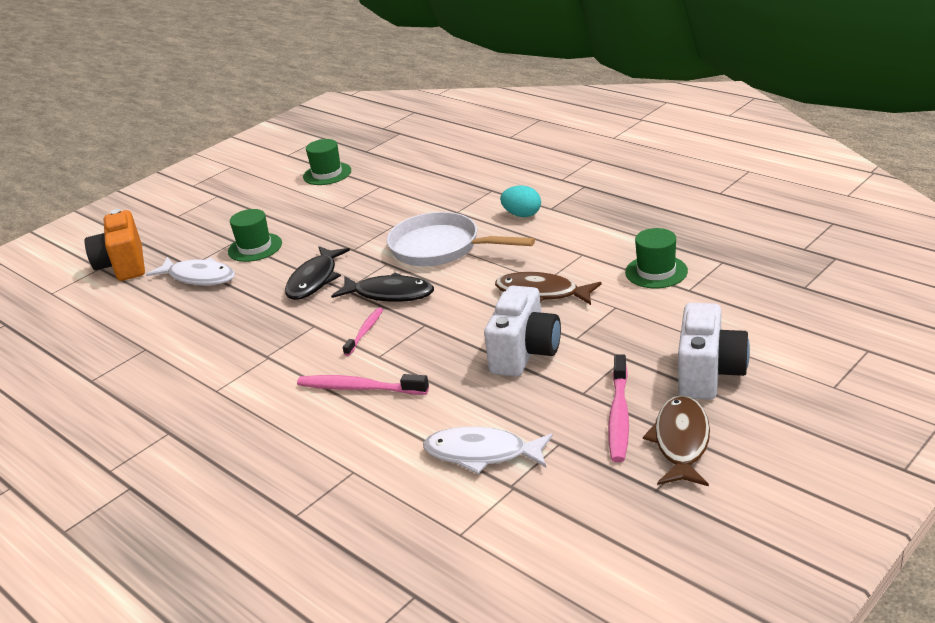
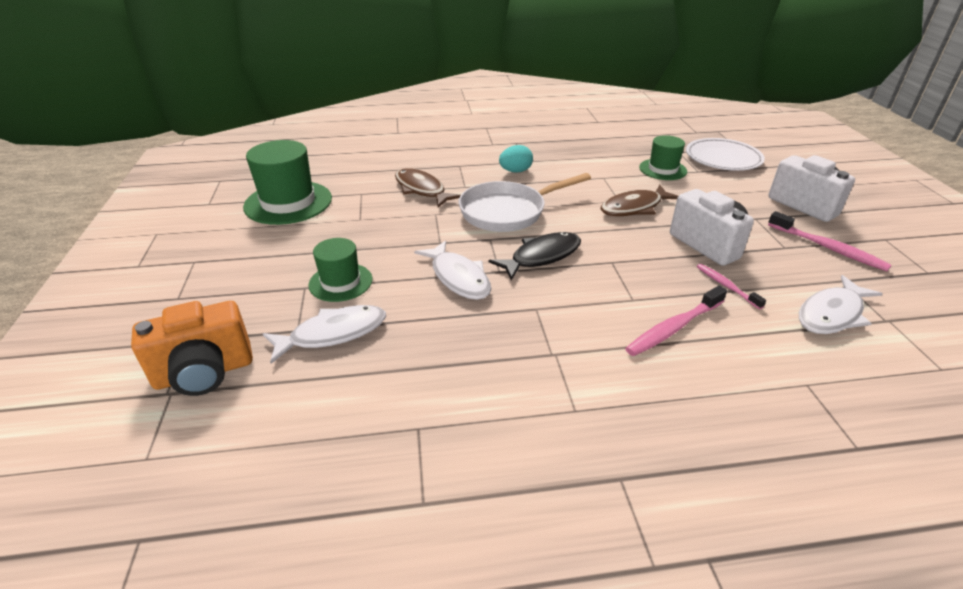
camera: 55 degrees left, 5 degrees up
(123, 265) = (204, 373): orange camera -> orange camera turned 45 degrees counterclockwise
(315, 280) = (458, 277): black fish -> white fish
(327, 174) = (288, 202): green hat -> green hat, size x1.66
(365, 332) = (585, 290): pink toothbrush -> pink toothbrush (726, 286)
(681, 442) = (878, 243): brown fish -> brown fish (422, 190)
(751, 290) = (723, 159): none -> white plate

